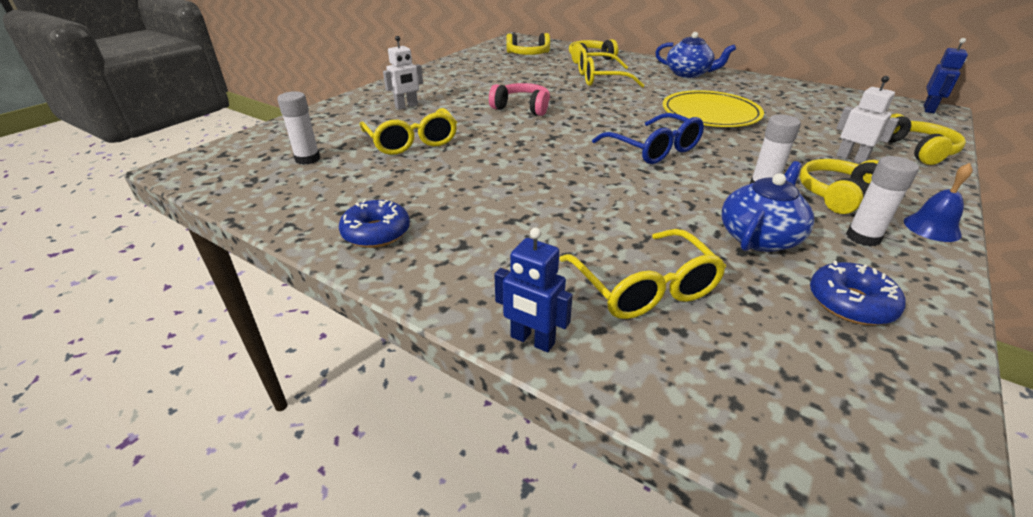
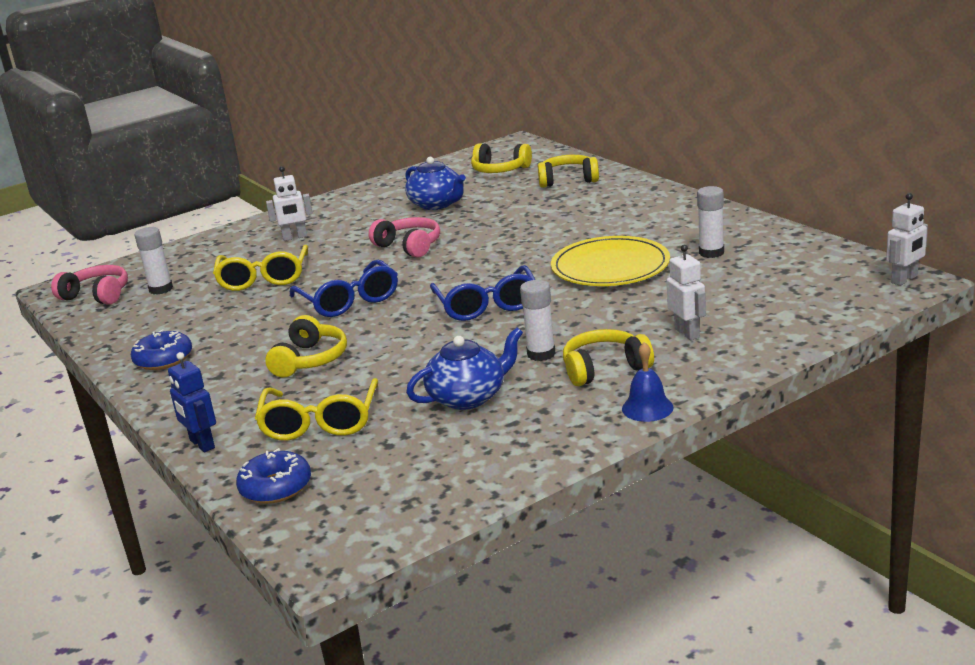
camera: 25 degrees right, 10 degrees down
(235, 170) = (97, 295): none -> pink headphones
(521, 155) = (349, 301): none -> blue glasses
(600, 79) = (543, 212): yellow glasses -> none
(688, 74) = (664, 209): blue teapot -> blue teapot (437, 204)
(850, 303) = (467, 454): blue donut -> blue donut (276, 487)
(863, 237) = (563, 408): white glue stick -> white glue stick (711, 253)
(917, 150) = (783, 330): yellow headphones -> yellow headphones (310, 360)
(929, 109) = (904, 279): blue robot -> white robot

